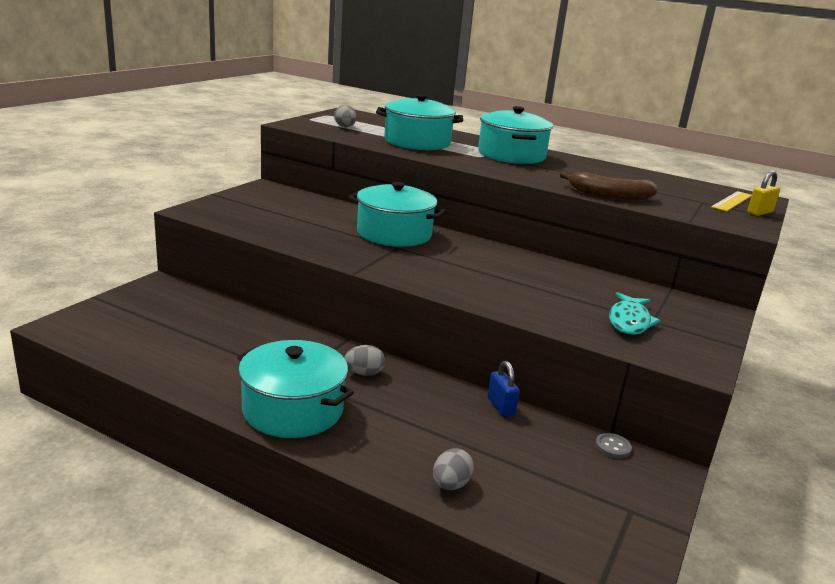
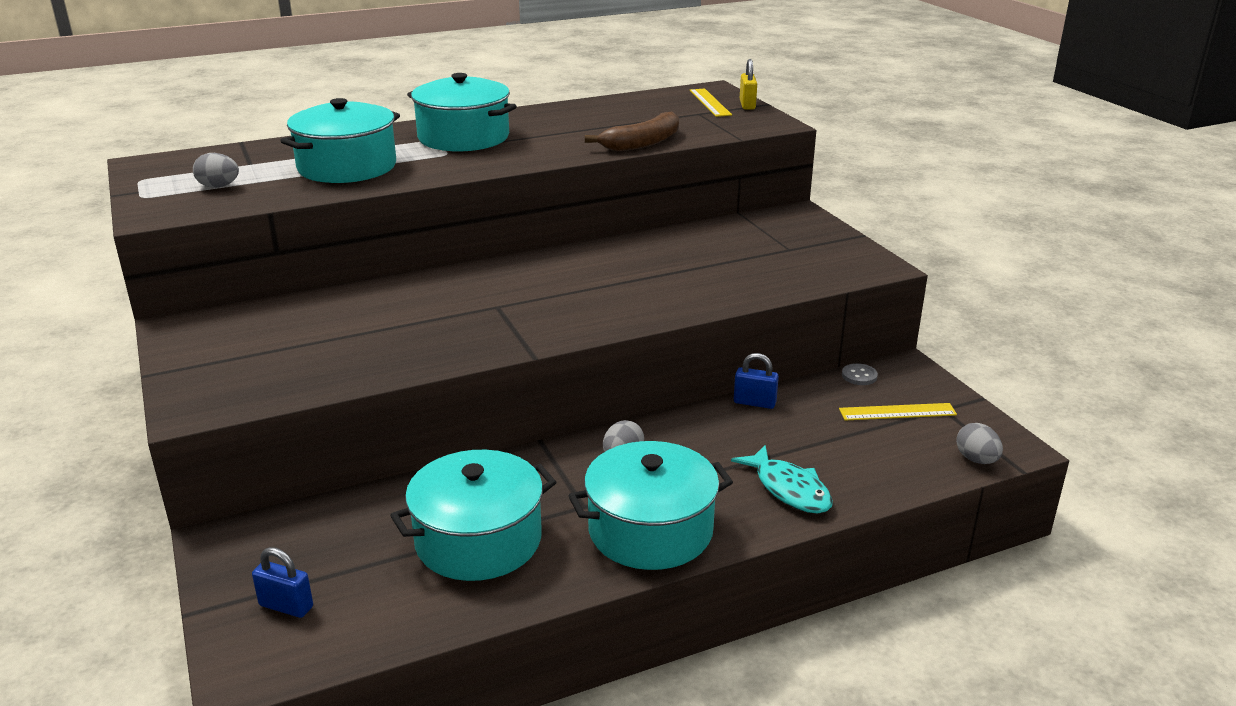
camera: 50 degrees left, 5 degrees up
(118, 318) = (286, 606): none -> blue padlock
(394, 234) = (456, 295): turquoise pot -> turquoise pot (478, 540)
(450, 485) = (849, 482): grey egg -> grey egg (976, 460)
(587, 484) = (897, 412): none -> yellow ruler
(629, 321) = (781, 259): turquoise fish -> turquoise fish (789, 489)

